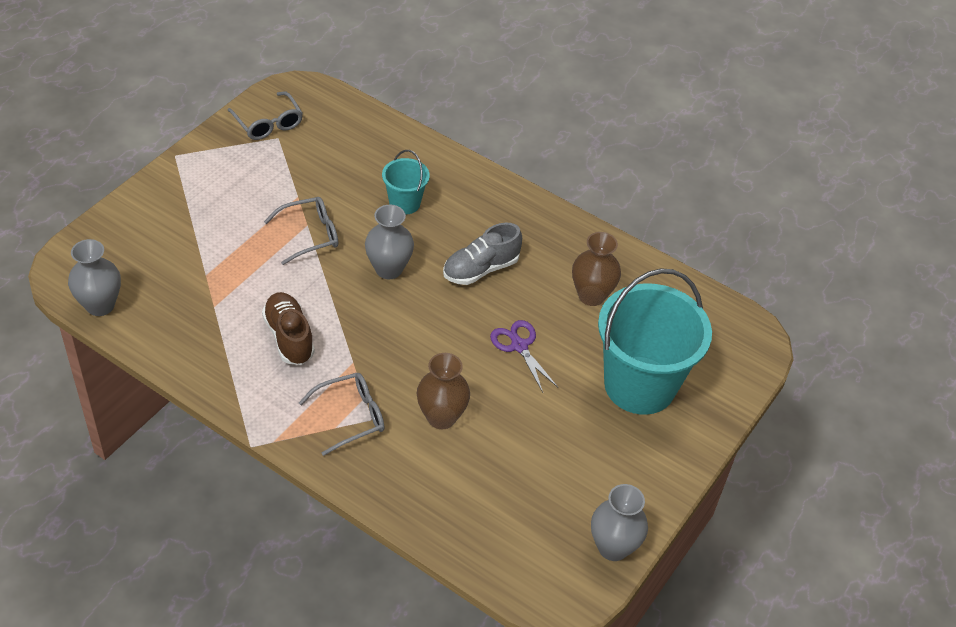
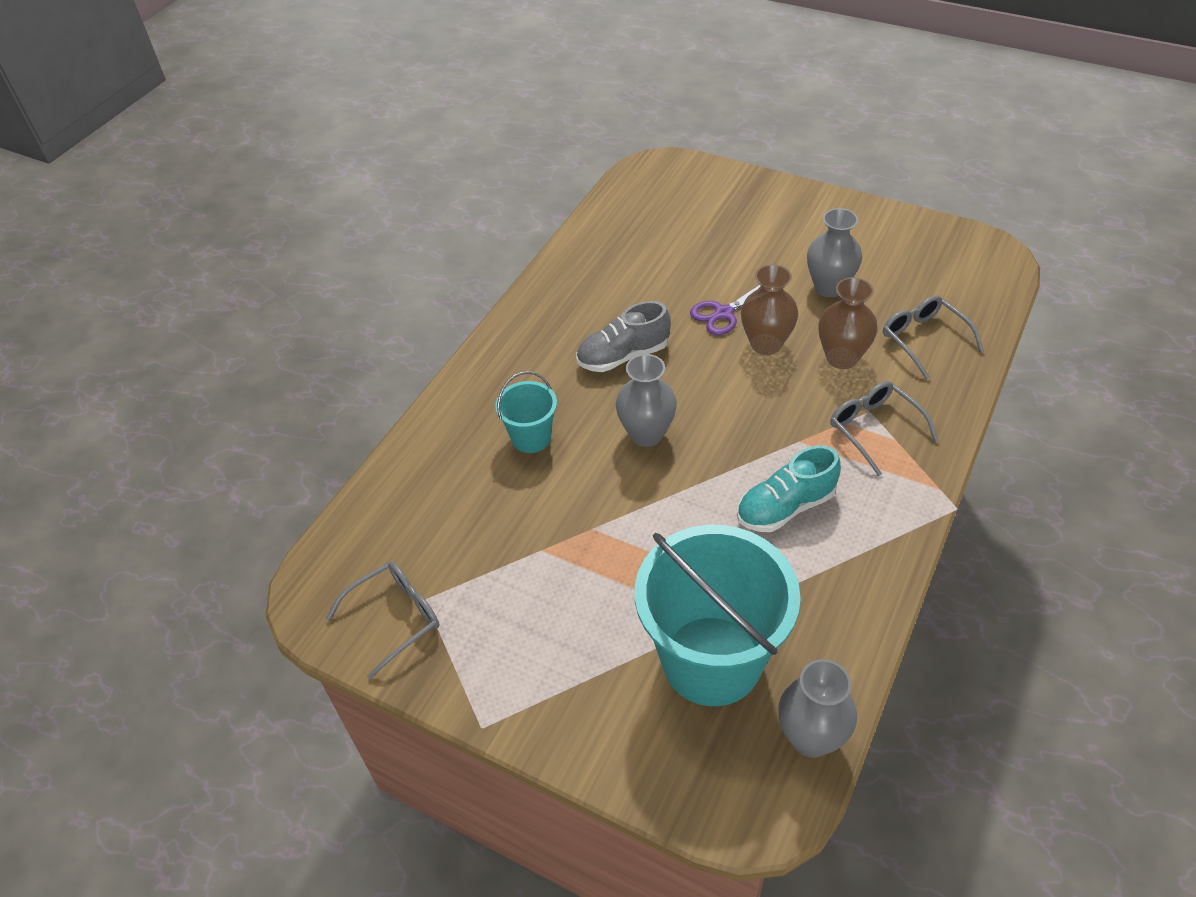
camera: 90 degrees left, 0 degrees up
(289, 337) = (785, 507): brown shoe -> turquoise shoe
(310, 235) = (609, 521): grey glasses -> grey glasses (923, 339)
(480, 269) = (623, 356): grey shoe -> grey shoe turned 105 degrees clockwise
(591, 295) = (636, 270): brown vase -> brown vase (766, 344)
(613, 547) = (930, 231): grey vase -> grey vase (829, 287)
(639, 385) = (741, 229): turquoise bucket -> turquoise bucket (711, 660)

